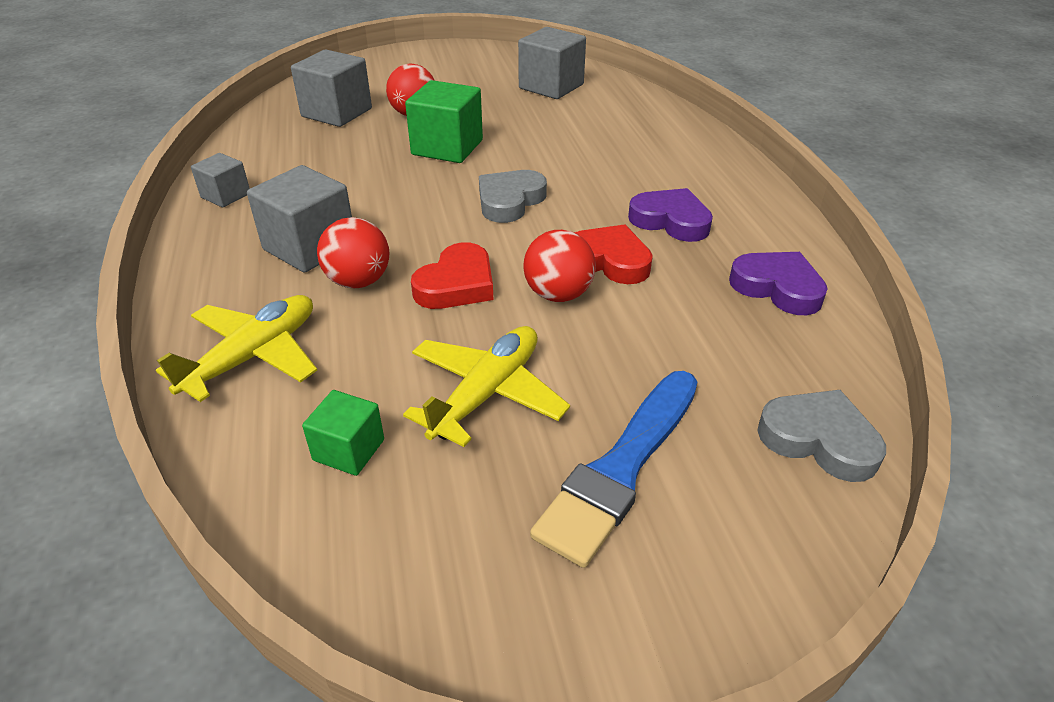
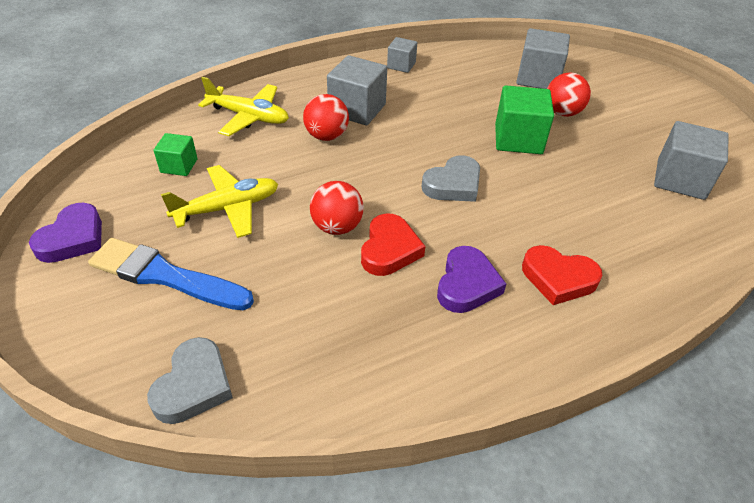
camera: 75 degrees right, 5 degrees up
(457, 284) = (335, 177): red heart -> red heart (558, 278)
(486, 393) = (227, 208): yellow plane -> yellow plane turned 45 degrees counterclockwise
(509, 201) = (453, 184): grey heart -> grey heart turned 120 degrees clockwise
(777, 287) = (385, 364): purple heart -> purple heart (73, 238)

